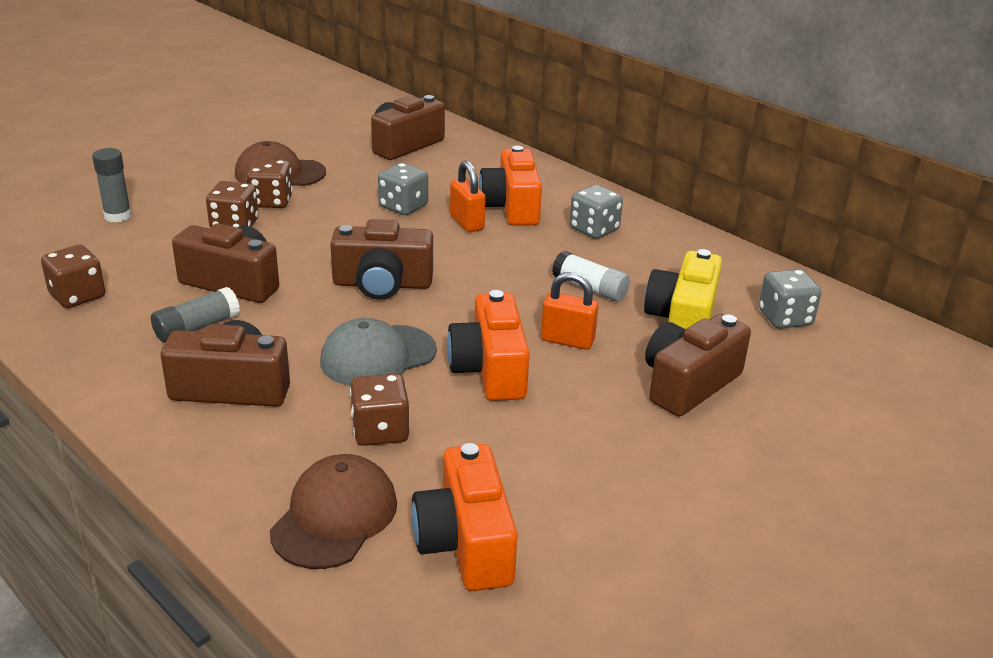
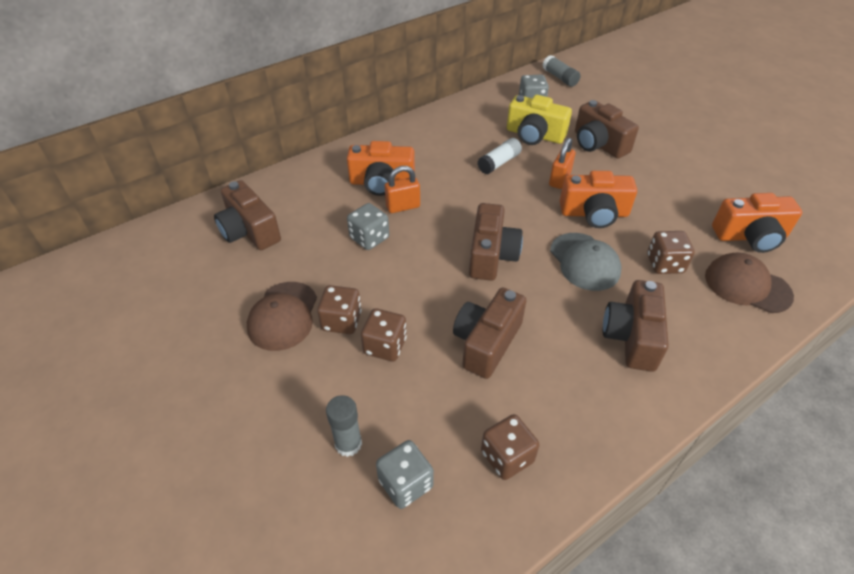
camera: 80 degrees left, 15 degrees up
(197, 327) = (555, 363): grey glue stick -> grey glue stick (560, 78)
(594, 229) = (422, 151): grey dice -> grey dice (405, 483)

